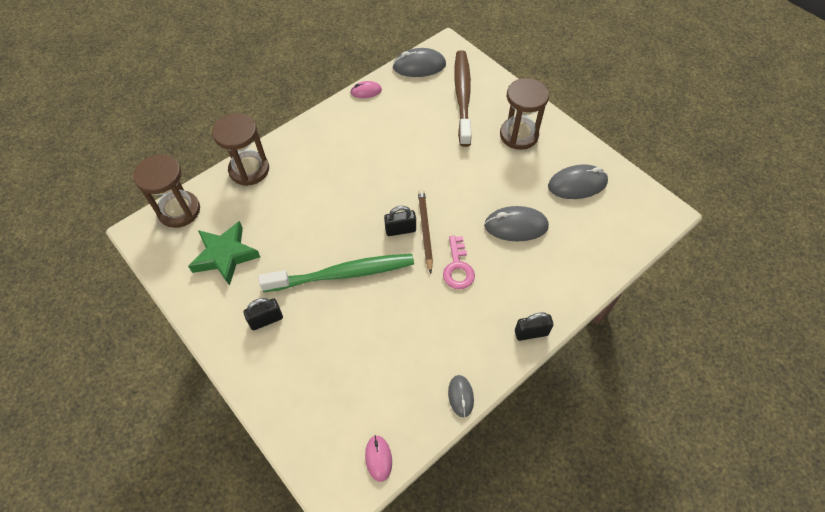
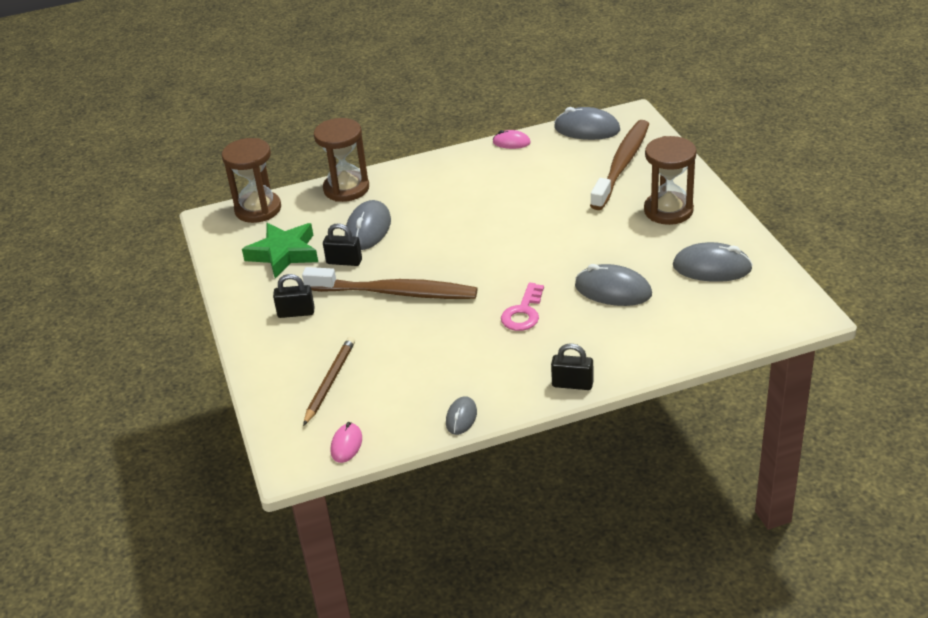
camera: 25 degrees right, 20 degrees down
(288, 210) = (368, 229): none -> grey mouse
(342, 274) = (395, 292): green toothbrush -> brown toothbrush
(400, 230) = (478, 268): black padlock -> black padlock (344, 261)
(425, 230) = (506, 274): brown pencil -> brown pencil (330, 382)

